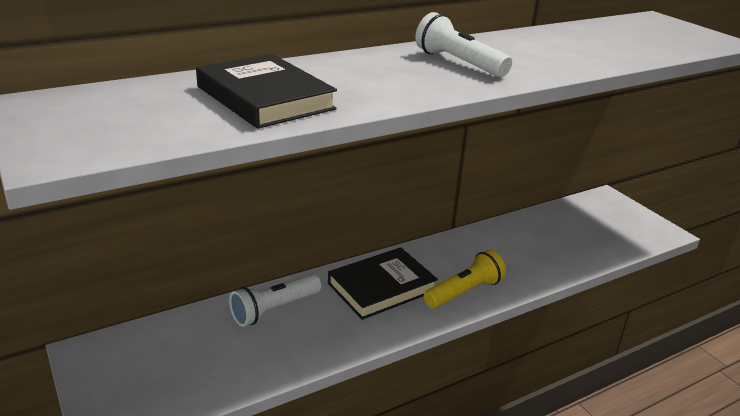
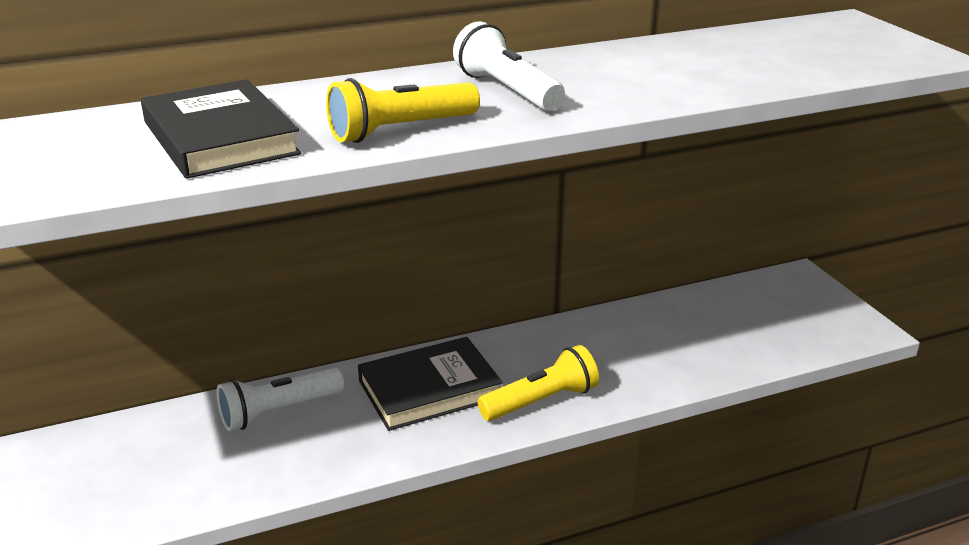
camera: 10 degrees right, 0 degrees up
(400, 91) = (401, 130): none -> yellow flashlight

